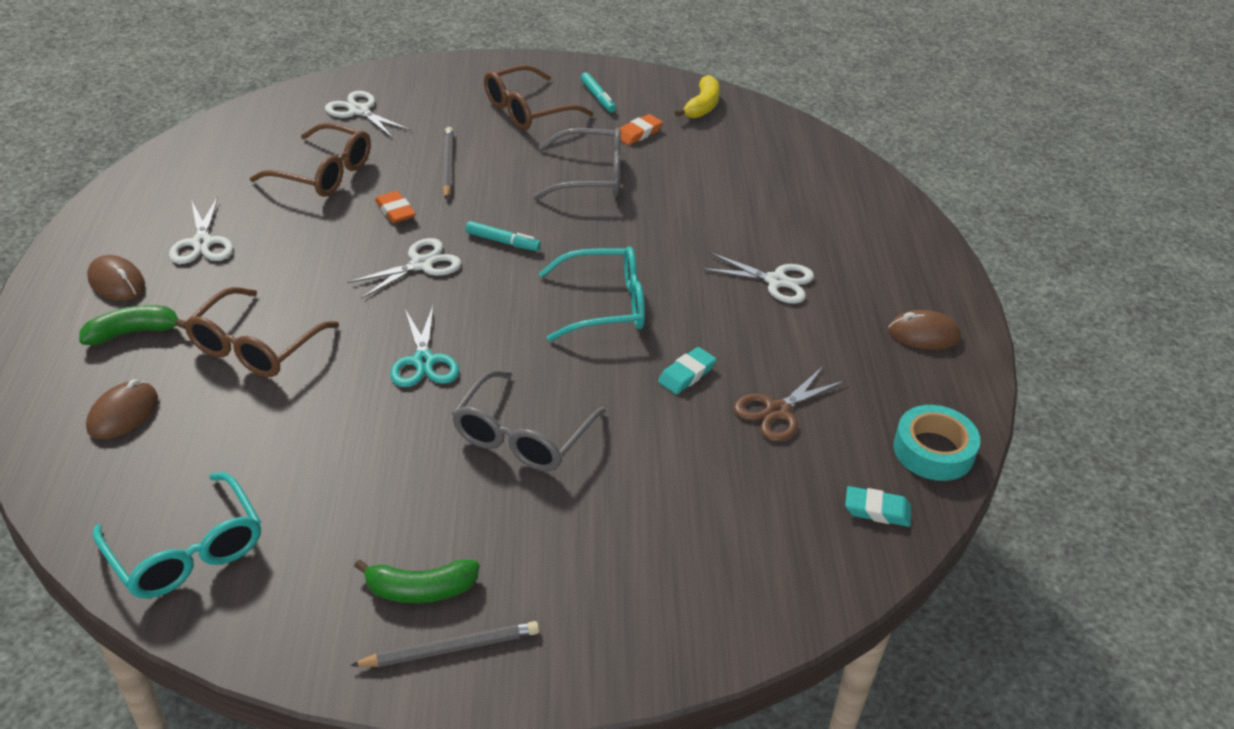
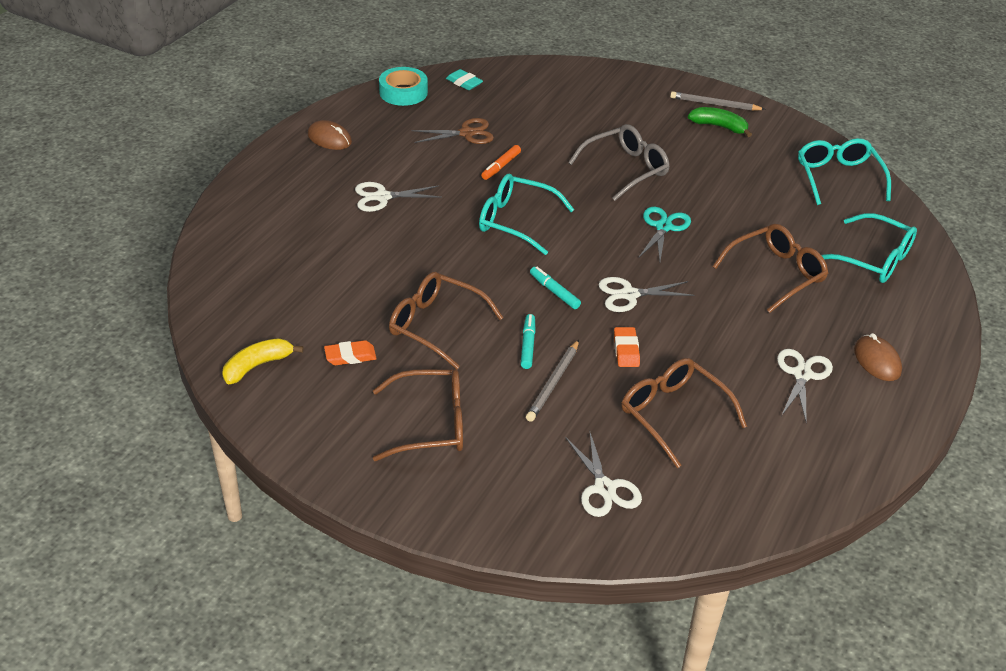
camera: 150 degrees left, 0 degrees up
(123, 413) = (873, 259): brown mouse -> turquoise glasses
(133, 332) = (864, 313): green banana -> none
(590, 176) = (436, 325): grey glasses -> brown glasses
(598, 97) = (346, 415): turquoise marker -> turquoise marker (528, 345)
(686, 374) = (501, 166): turquoise eraser -> orange marker
(776, 281) = (382, 197): white scissors -> white scissors turned 60 degrees counterclockwise

